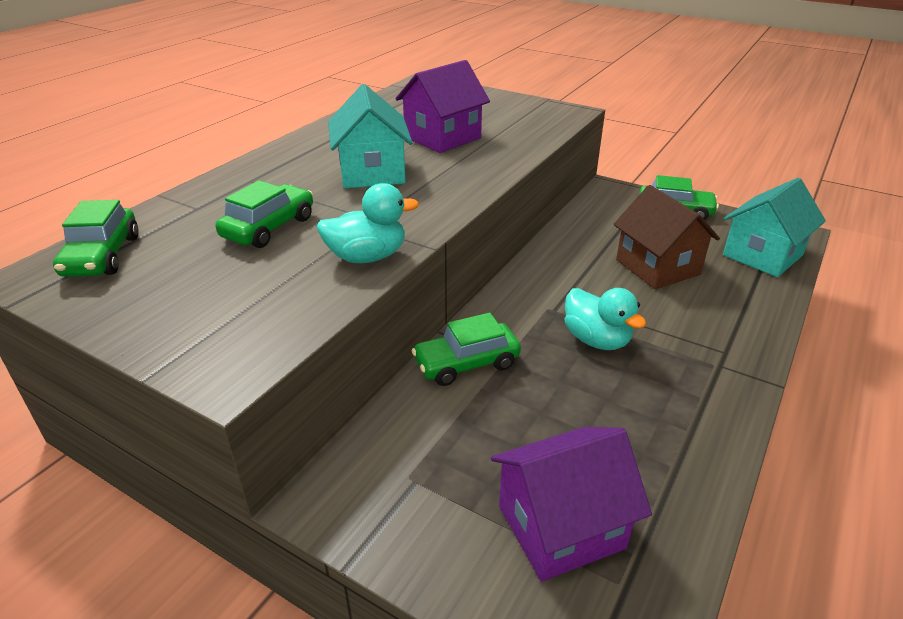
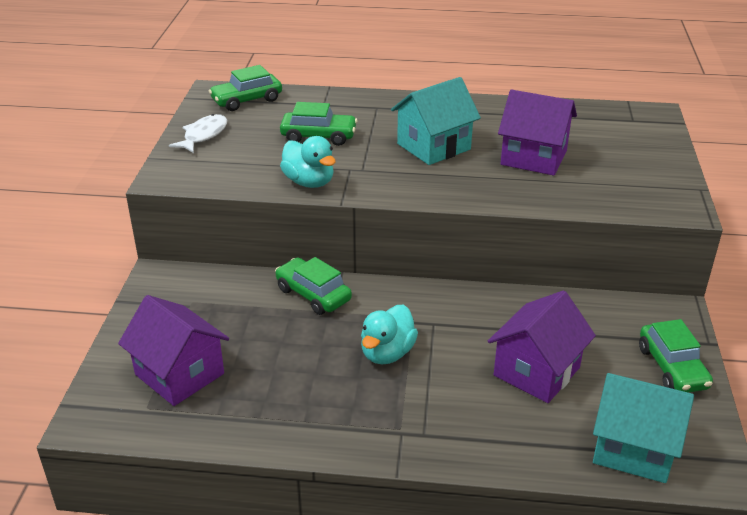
camera: 65 degrees right, 0 degrees up
(148, 311) = (203, 135): none -> white fish
(657, 267) = (536, 371): brown house -> purple house

